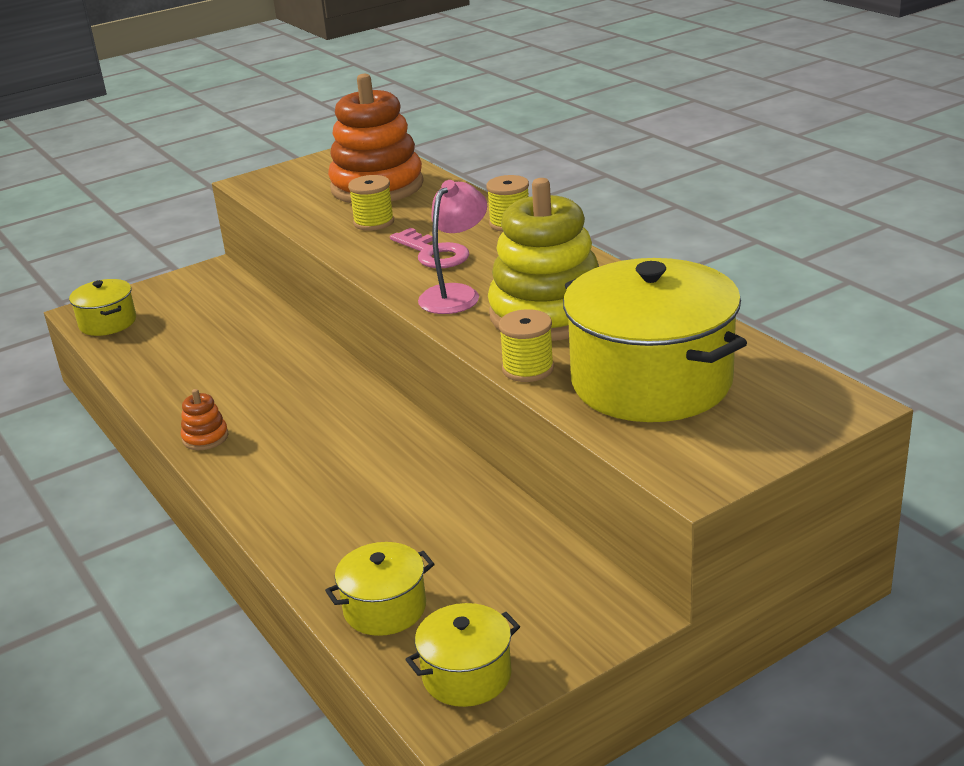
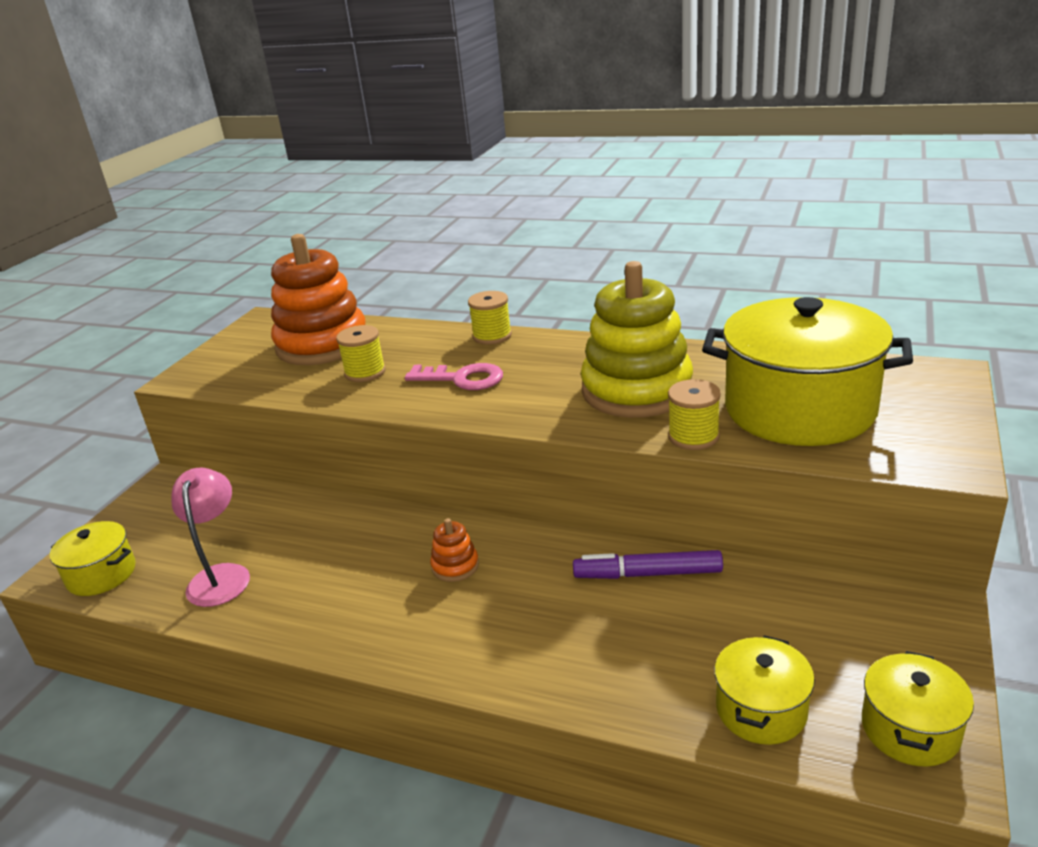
camera: 35 degrees left, 0 degrees up
(205, 437) = (367, 638): orange stacking toy -> orange stacking toy (455, 566)
(441, 482) = (647, 574): none -> purple marker
(456, 294) = (535, 402): pink lamp -> pink lamp (221, 576)

